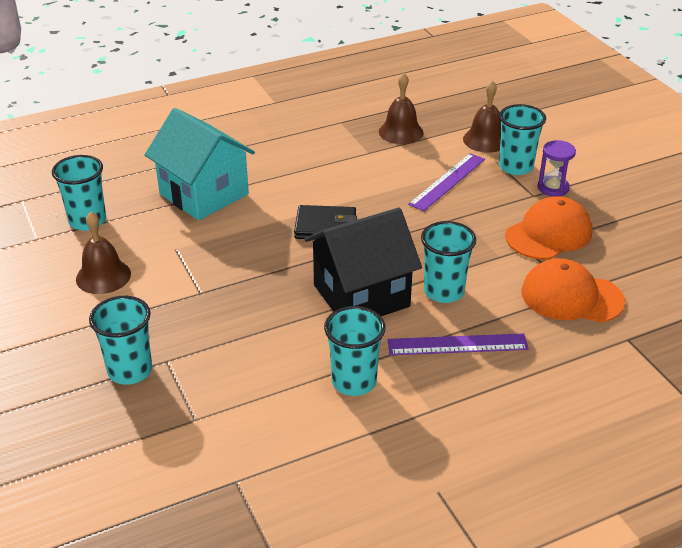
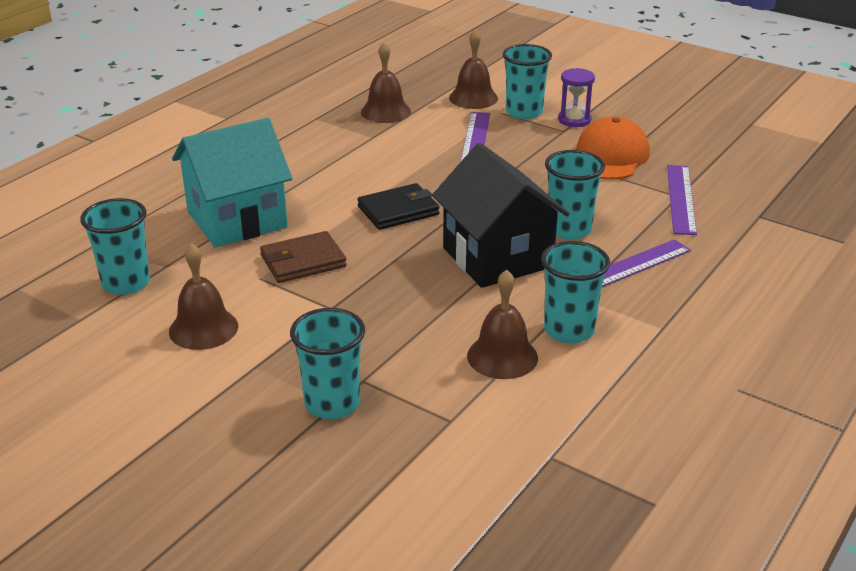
camera: 30 degrees left, 5 degrees down
(204, 194) = (237, 219): turquoise house -> turquoise house turned 45 degrees counterclockwise
(217, 246) = (303, 261): none -> brown wallet
(282, 383) = (502, 356): none -> brown bell
(361, 296) = (497, 257): black house -> black house turned 60 degrees counterclockwise
(571, 296) = (680, 199): orange cap -> purple ruler

